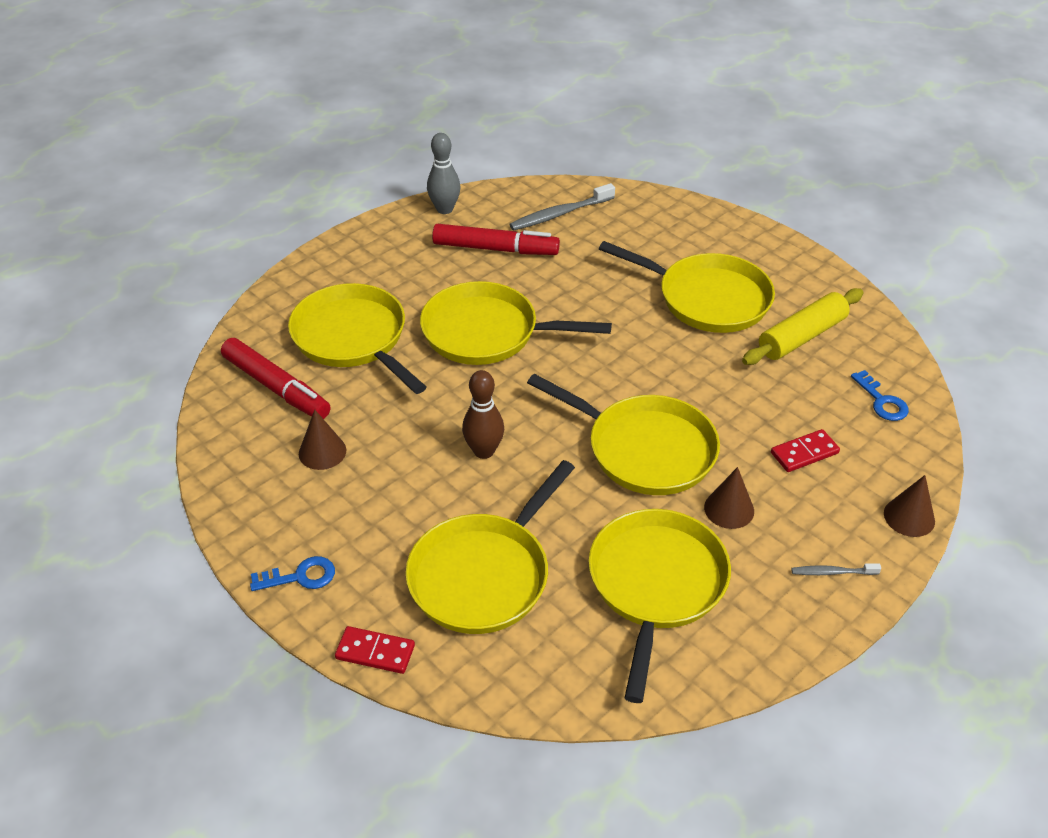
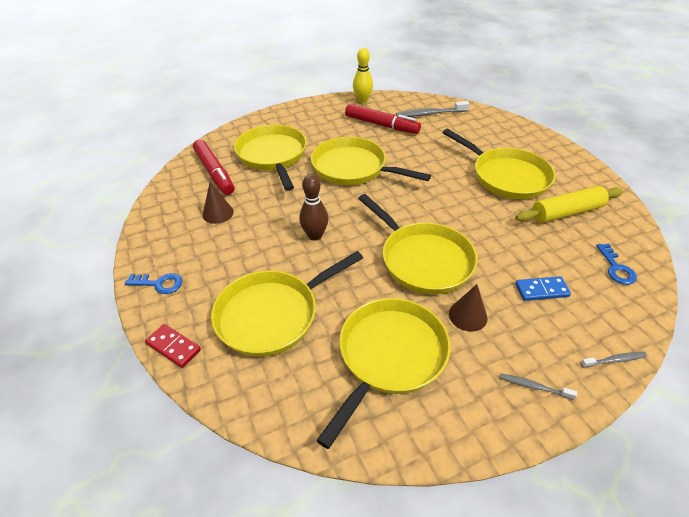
camera: 20 degrees right, 0 degrees up
(444, 209) = (362, 100): grey bowling pin -> yellow bowling pin
(804, 453) = (541, 290): red domino -> blue domino
(909, 517) = (614, 360): brown cone -> grey toothbrush

